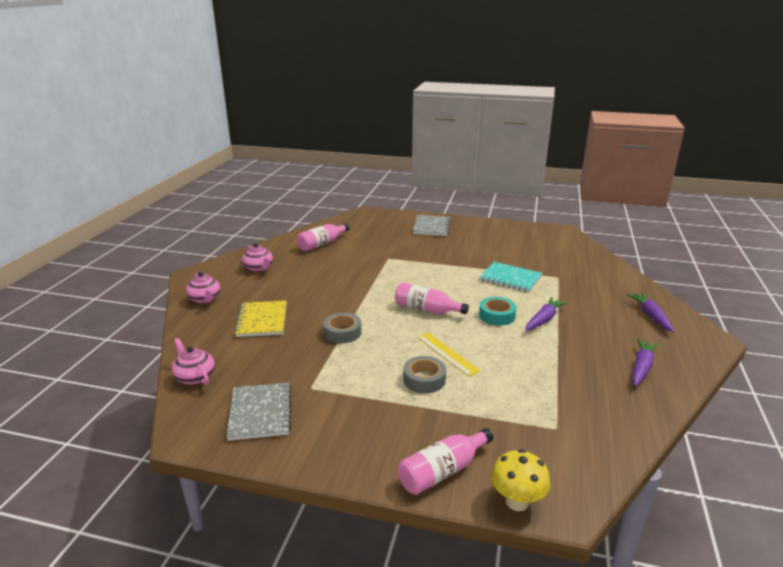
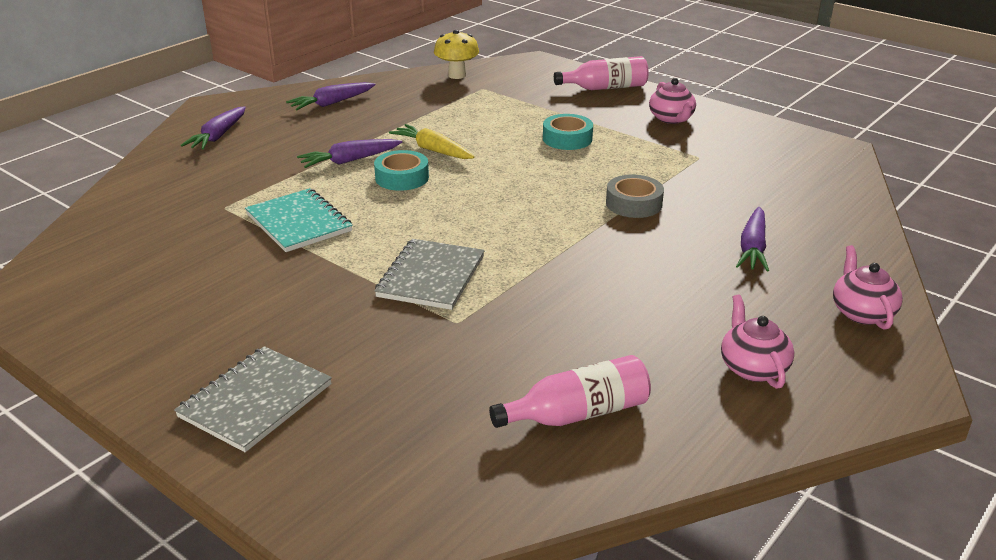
camera: 155 degrees left, 5 degrees up
(194, 377) = (845, 195): pink teapot -> pink teapot (671, 119)
(260, 412) = (760, 149): grey notebook -> grey notebook (431, 276)
(262, 320) = (752, 248): yellow notebook -> purple carrot
(424, 379) = (567, 139): grey tape -> turquoise tape
(427, 310) = (488, 206): pink bottle -> none
(447, 353) = (517, 154): yellow ruler -> none
(506, 341) = (433, 150): none -> yellow carrot
(517, 501) = (564, 68): yellow mushroom -> yellow mushroom (457, 75)

